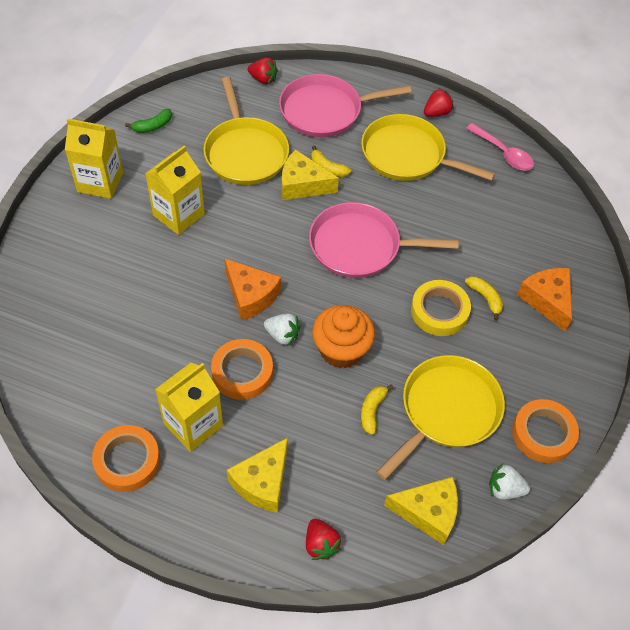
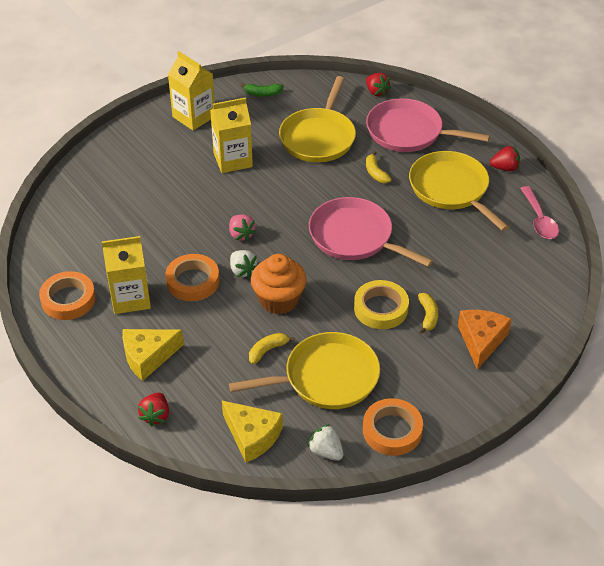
camera: 35 degrees right, 10 degrees down
(251, 295) = (241, 235): orange cheese -> pink strawberry
(302, 185) = (345, 176): yellow cheese -> none

